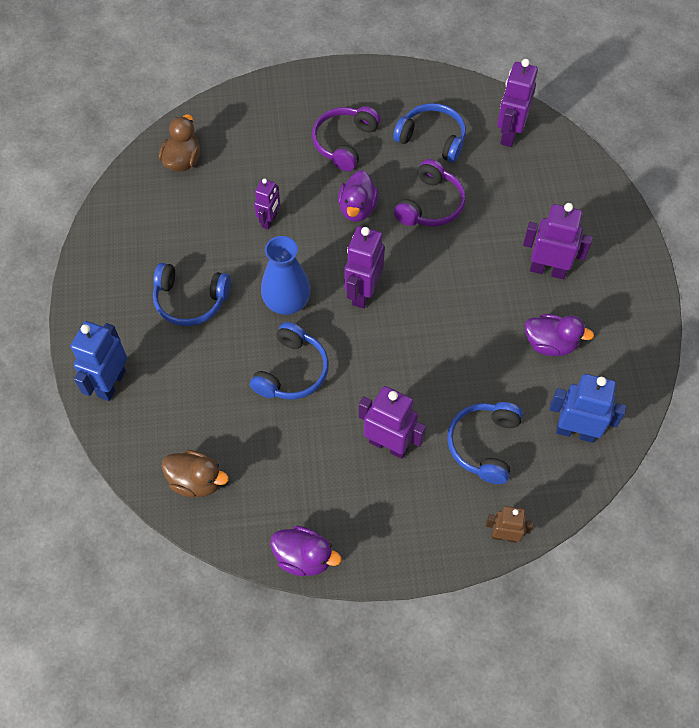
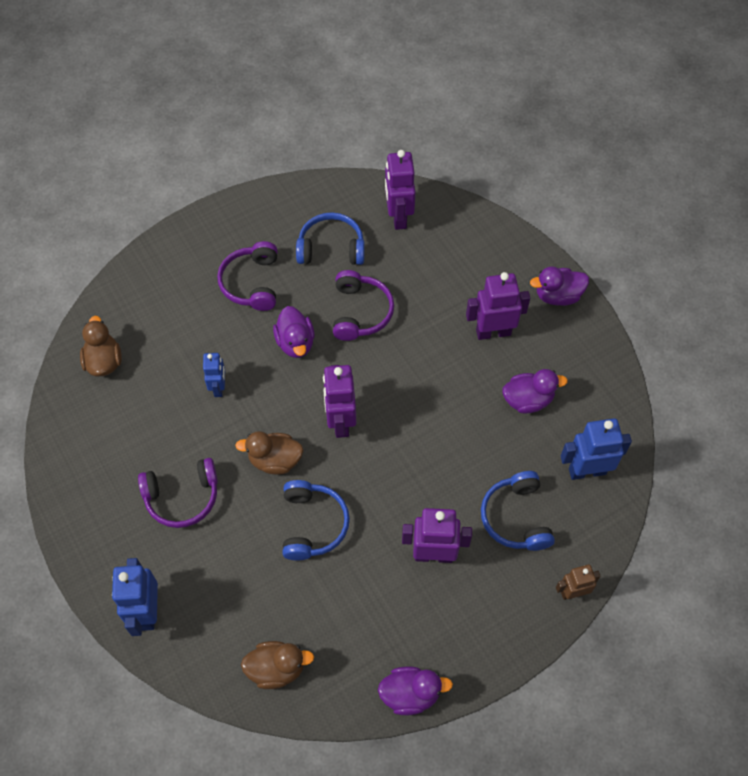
camera: 25 degrees left, 0 degrees up
(190, 300) = (182, 497): blue headphones -> purple headphones
(269, 220) = (219, 387): purple robot -> blue robot
(287, 302) = (275, 460): blue vase -> brown duck
(628, 261) = (557, 295): none -> purple duck

